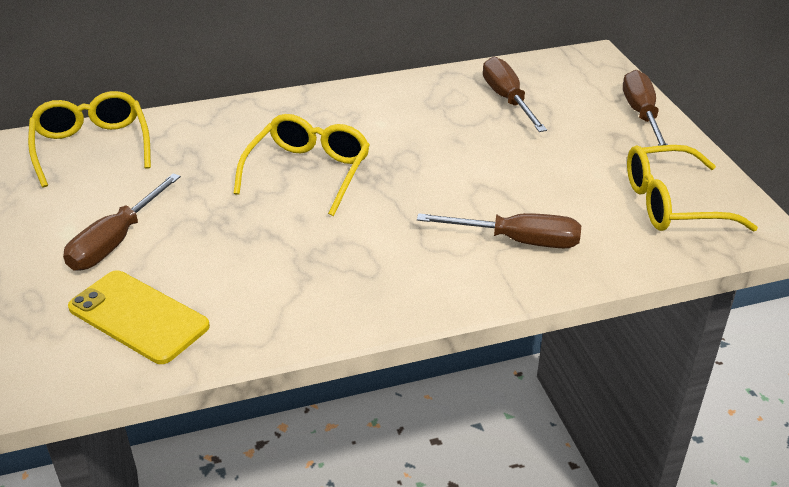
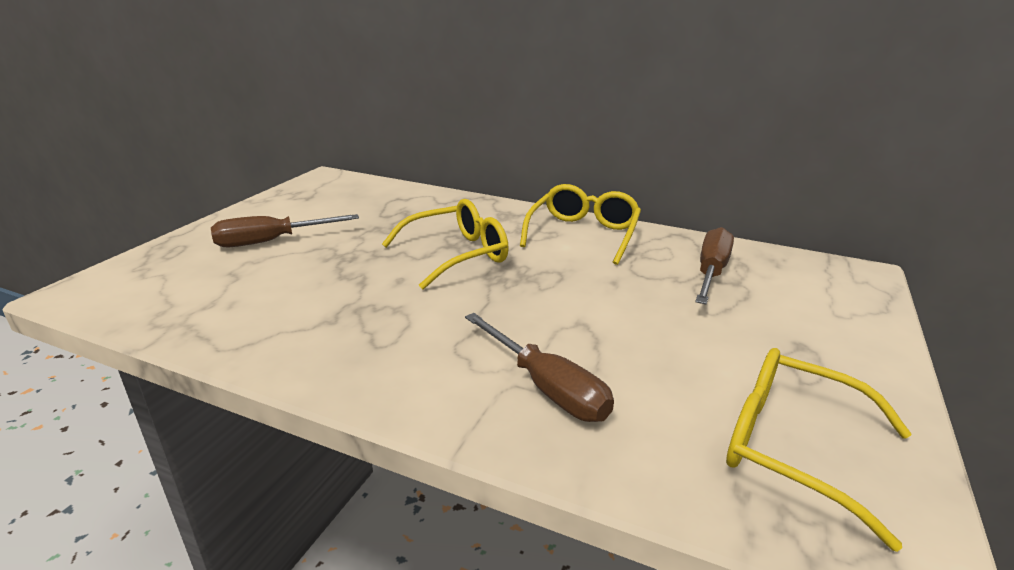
camera: 40 degrees right, 10 degrees down
(92, 147) = (356, 190): yellow glasses -> yellow glasses (583, 234)
(138, 317) = (196, 289): yellow phone -> none
(641, 115) = (861, 341): brown screwdriver -> none

